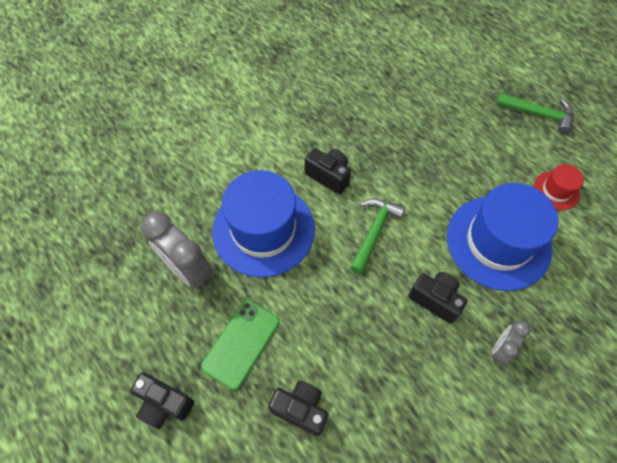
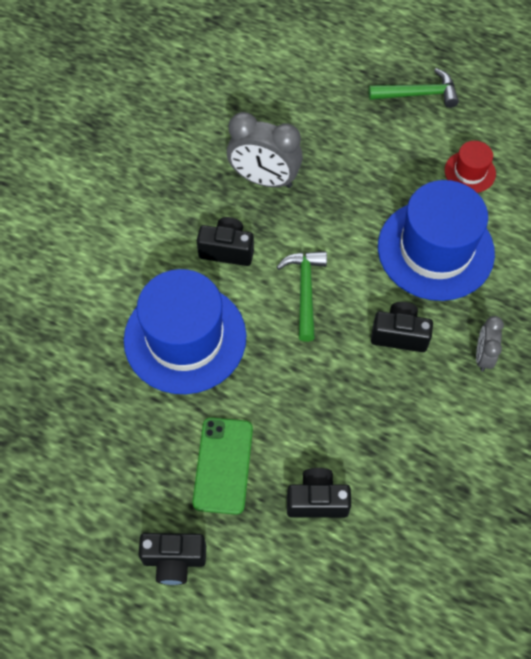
camera: 25 degrees left, 0 degrees up
(188, 270) = (124, 416): grey clock -> grey clock (264, 179)

